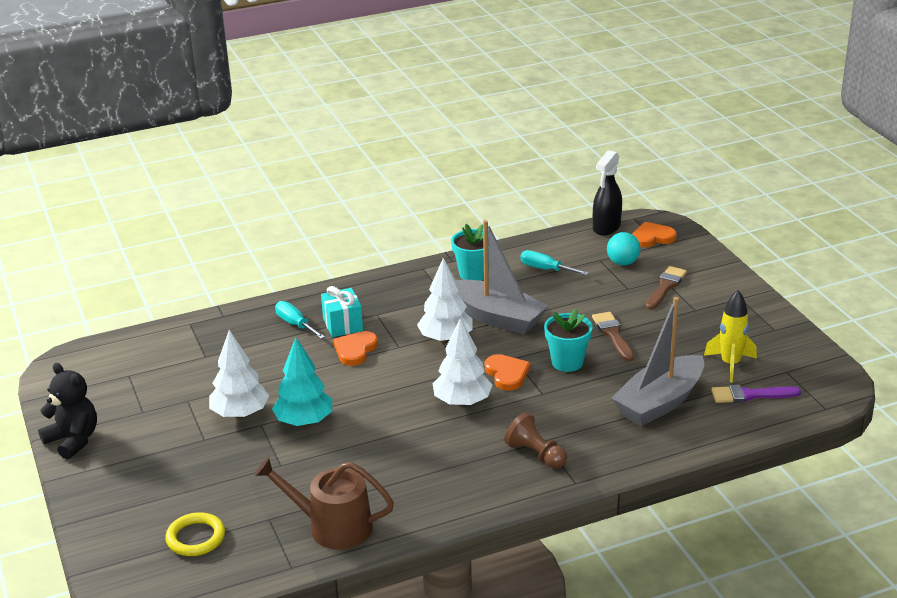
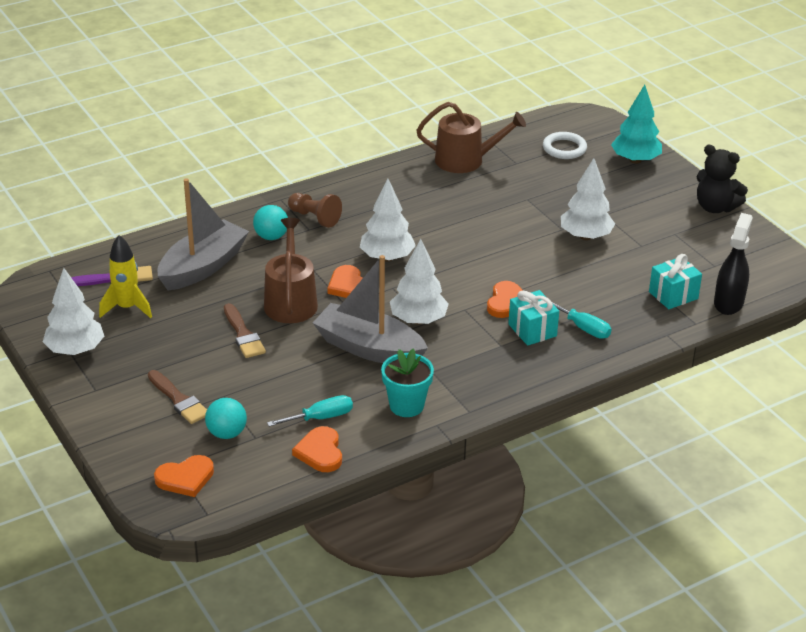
camera: 170 degrees right, 5 degrees up
(192, 348) = (673, 295): none -> turquoise gift
(196, 538) = (564, 148): yellow ring -> white ring
(304, 421) = (524, 233): turquoise tree -> turquoise tree (635, 160)
(545, 269) = (321, 418): turquoise screwdriver -> turquoise screwdriver turned 45 degrees counterclockwise
(548, 248) = (320, 452): none -> orange heart
(567, 362) = (290, 301): turquoise flower pot -> brown watering can
(586, 433) = (271, 237): none -> turquoise ball
(606, 227) = (245, 493): black spray bottle -> black spray bottle (728, 303)
(665, 287) = (179, 400): brown brush -> brown brush turned 60 degrees counterclockwise
(769, 329) = (75, 350): none -> white tree

